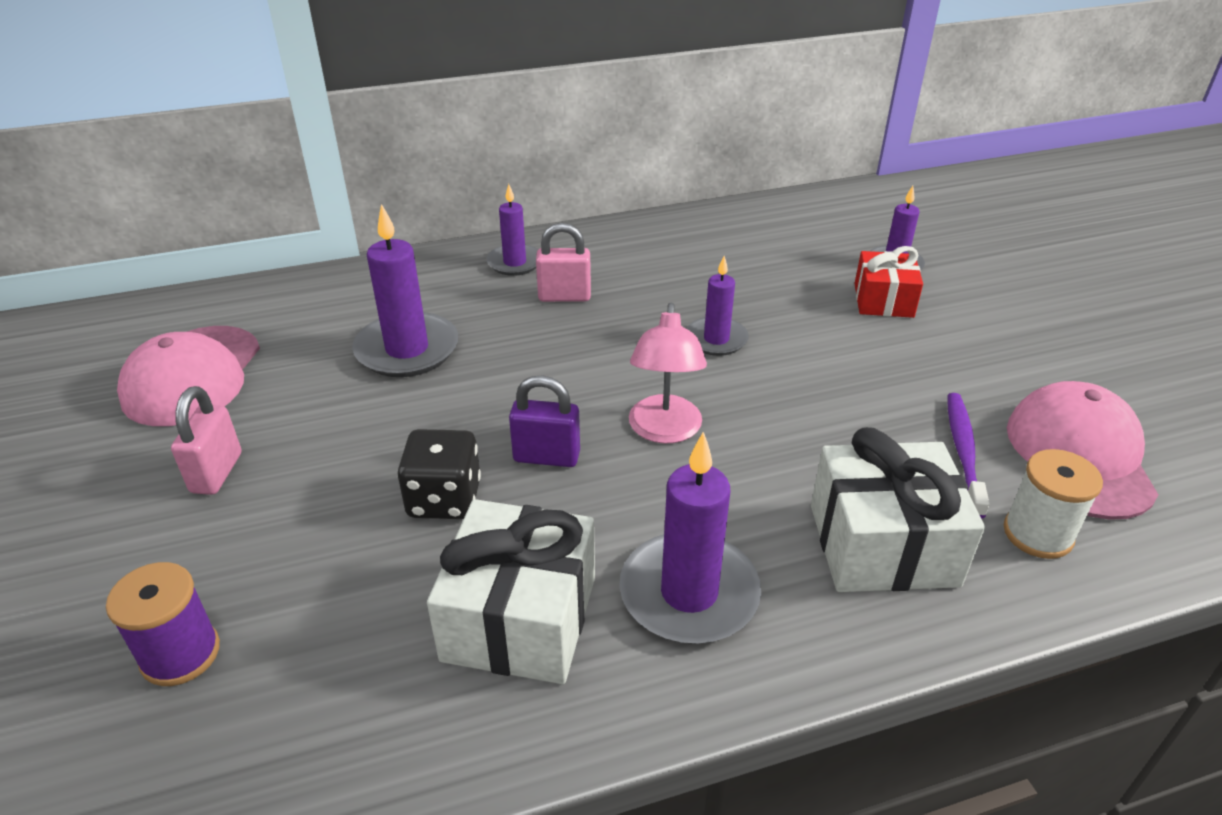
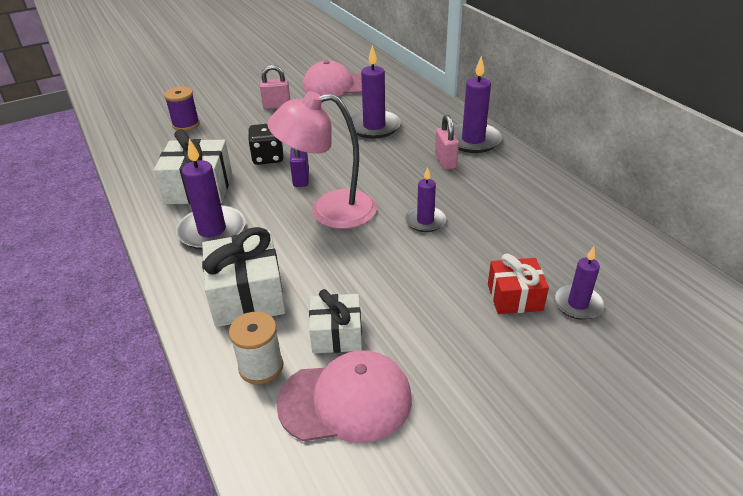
camera: 80 degrees right, 0 degrees up
(514, 262) = (473, 140): purple candle -> purple candle, size x1.63
(664, 431) = (329, 211): pink lamp -> pink lamp, size x1.53
(963, 452) = (336, 335): purple toothbrush -> white gift

